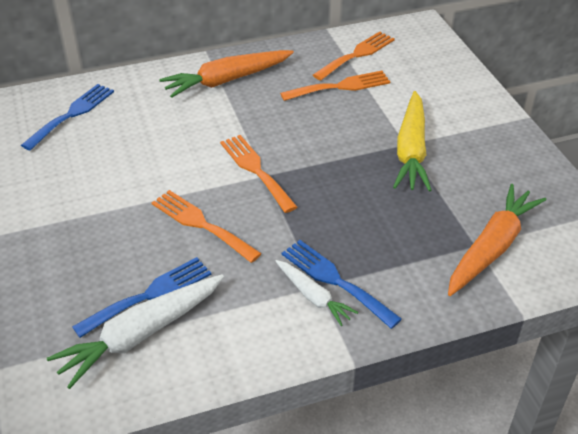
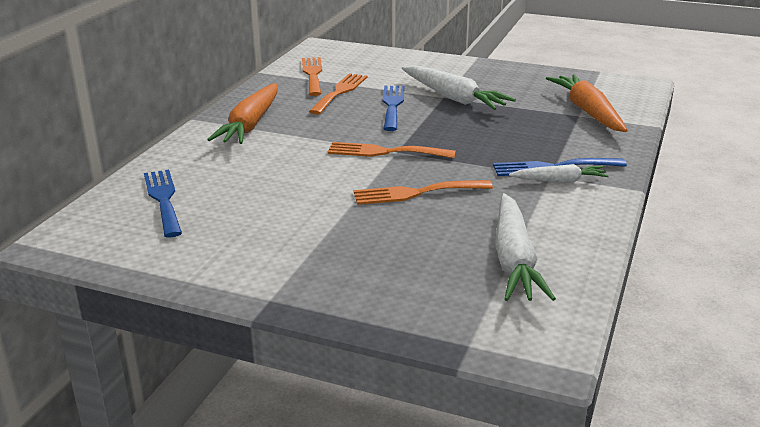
camera: 50 degrees left, 15 degrees down
(149, 295) = (471, 241): blue fork -> blue fork (392, 105)
(411, 150) = (453, 98): yellow carrot -> white carrot

